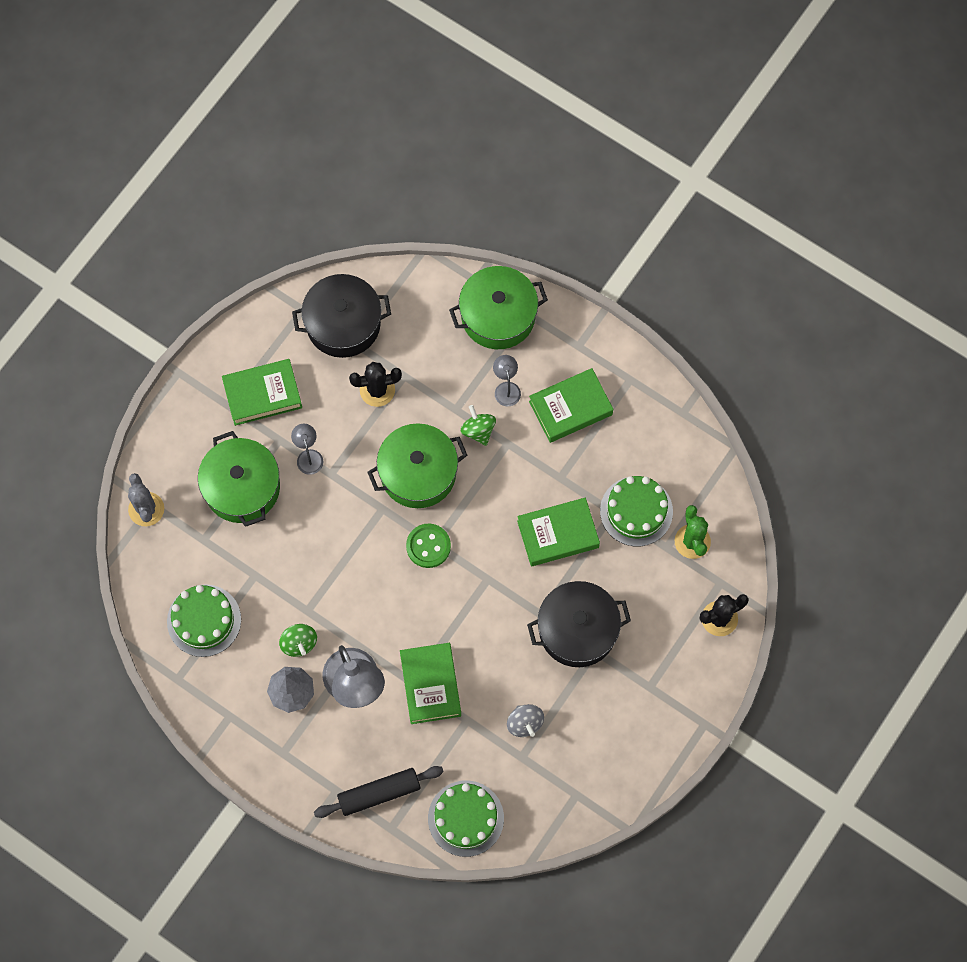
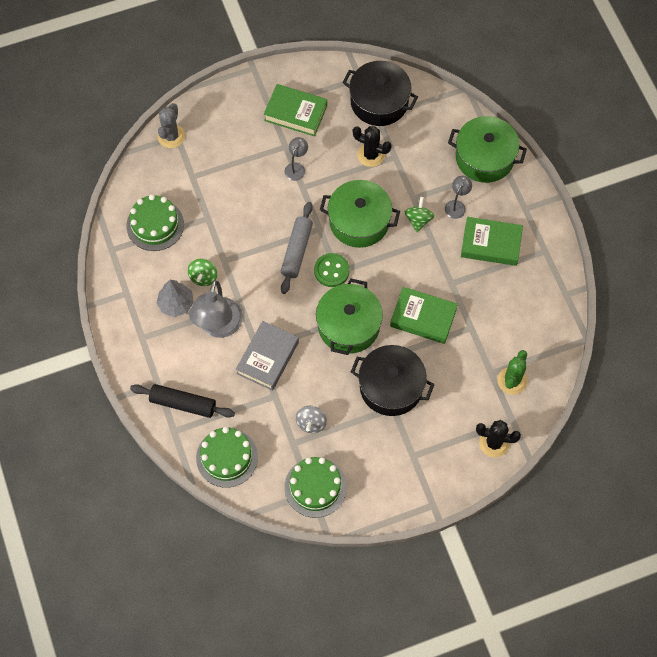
camera: 35 degrees right, 5 degrees down
(242, 487) = (240, 160): green pot -> green pot (348, 325)
(376, 548) = (297, 251): none -> grey rolling pin
(430, 685) = (267, 358): green book -> grey book
(636, 511) = (487, 337): green cake -> green cake (315, 487)

